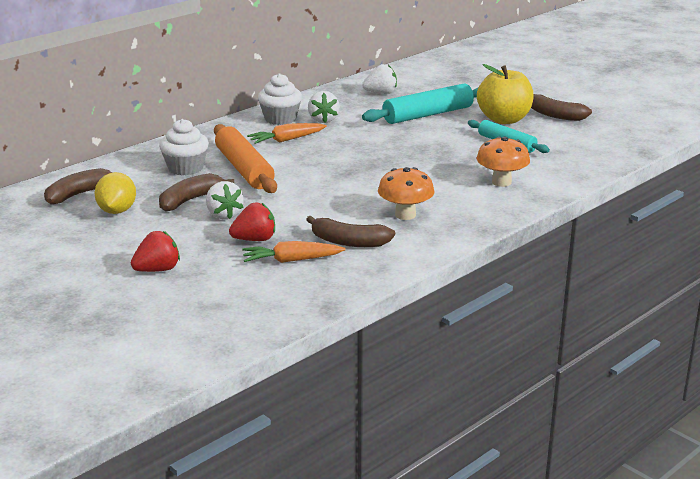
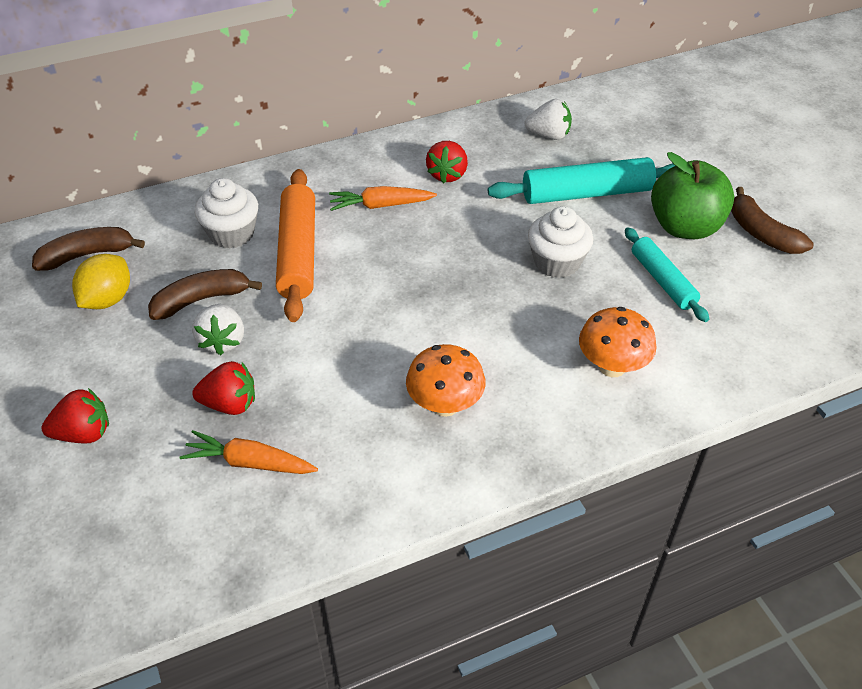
camera: 20 degrees right, 20 degrees up
(280, 119) = (396, 161): white cupcake -> white cupcake (556, 262)
(323, 120) = (447, 175): white strawberry -> red strawberry
(348, 242) = (341, 444): brown banana -> none
(504, 119) = (685, 227): yellow apple -> green apple

